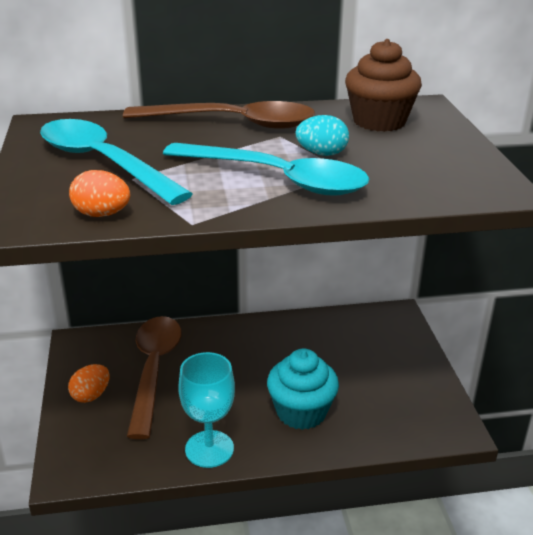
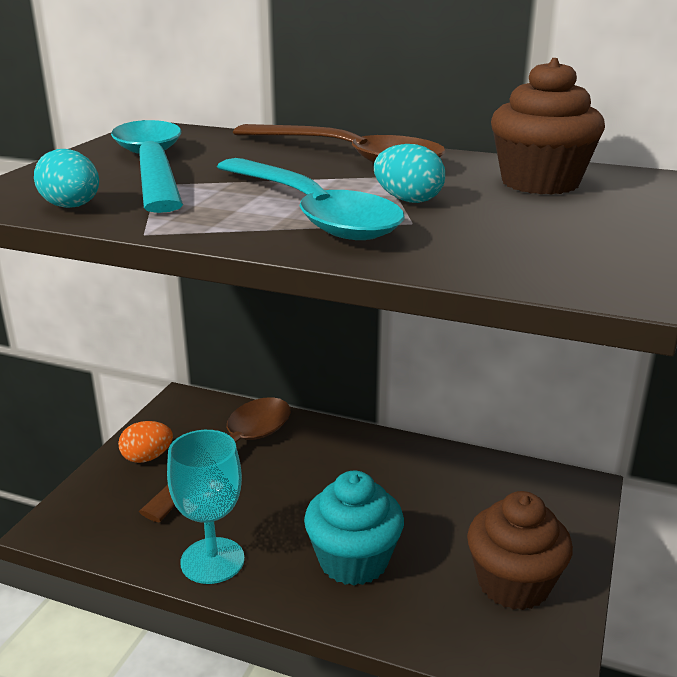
camera: 30 degrees right, 5 degrees down
(102, 214) = (72, 207): orange egg -> turquoise egg
(404, 388) = (513, 583): none -> brown cupcake

